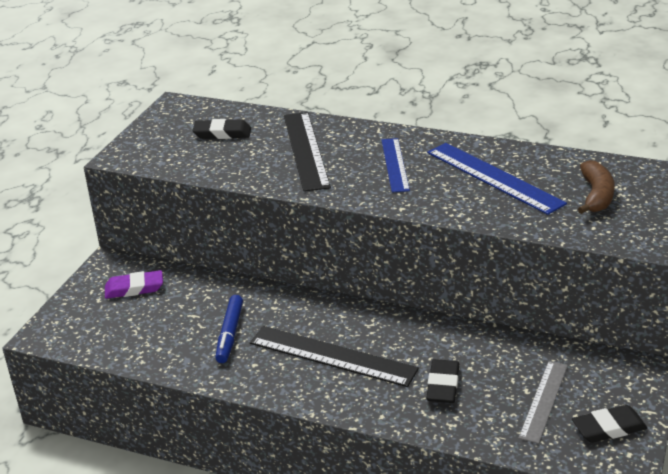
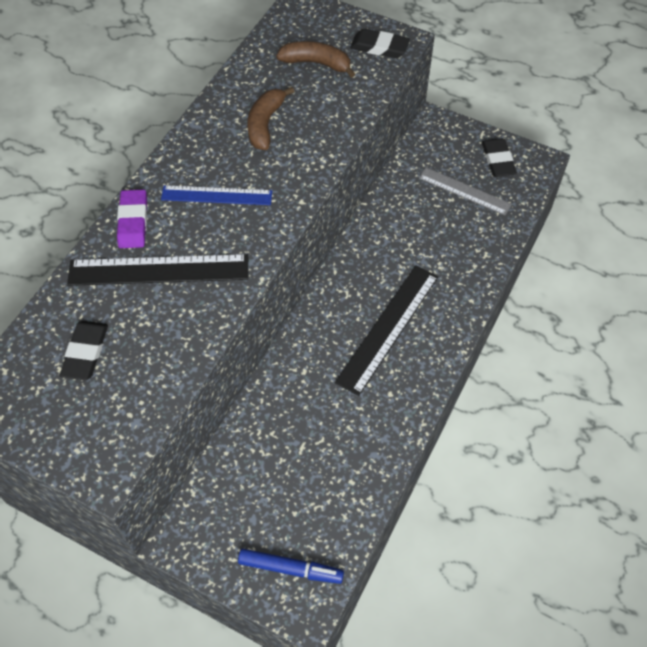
camera: 85 degrees left, 25 degrees up
(134, 288) = (239, 510): purple eraser -> purple eraser (133, 222)
(229, 334) = (340, 413): blue marker -> blue marker (290, 569)
(443, 385) = (438, 252): black eraser -> black eraser (379, 47)
(494, 177) = (265, 124): blue ruler -> brown banana

